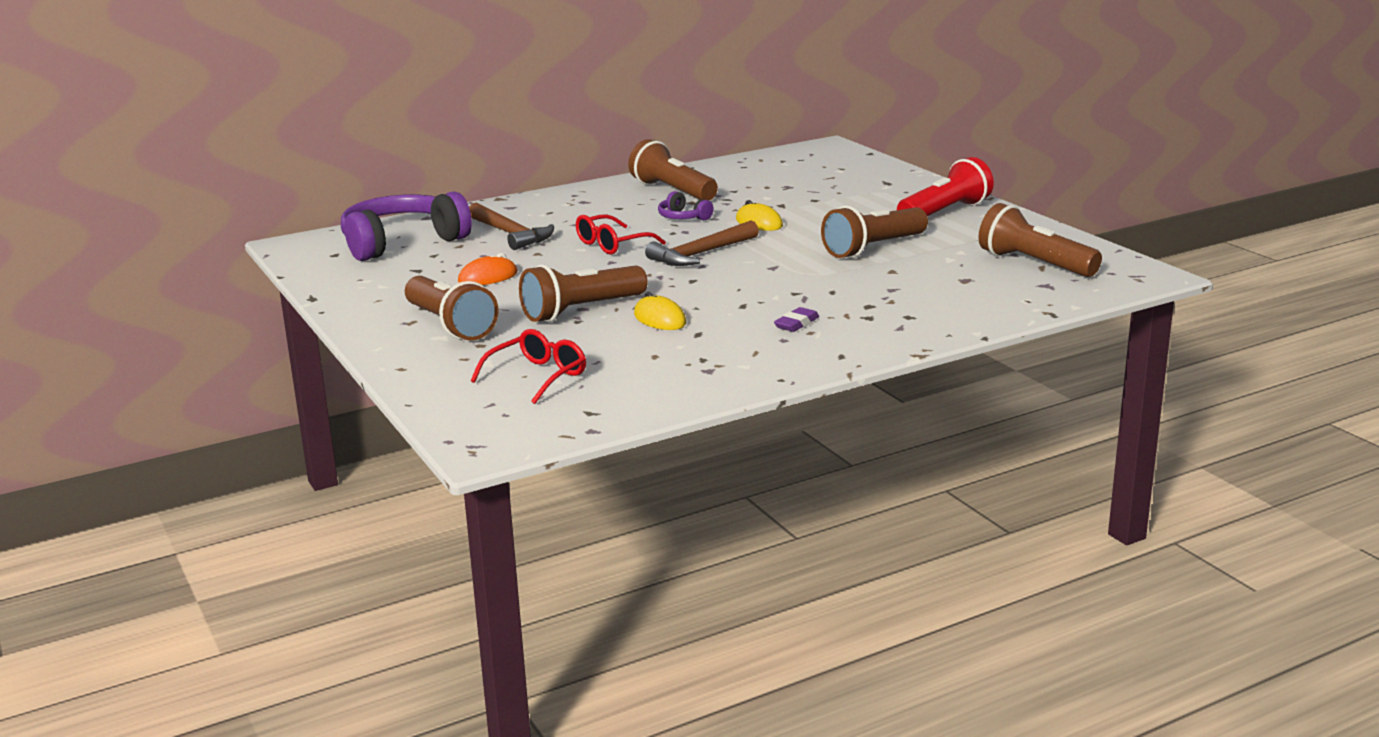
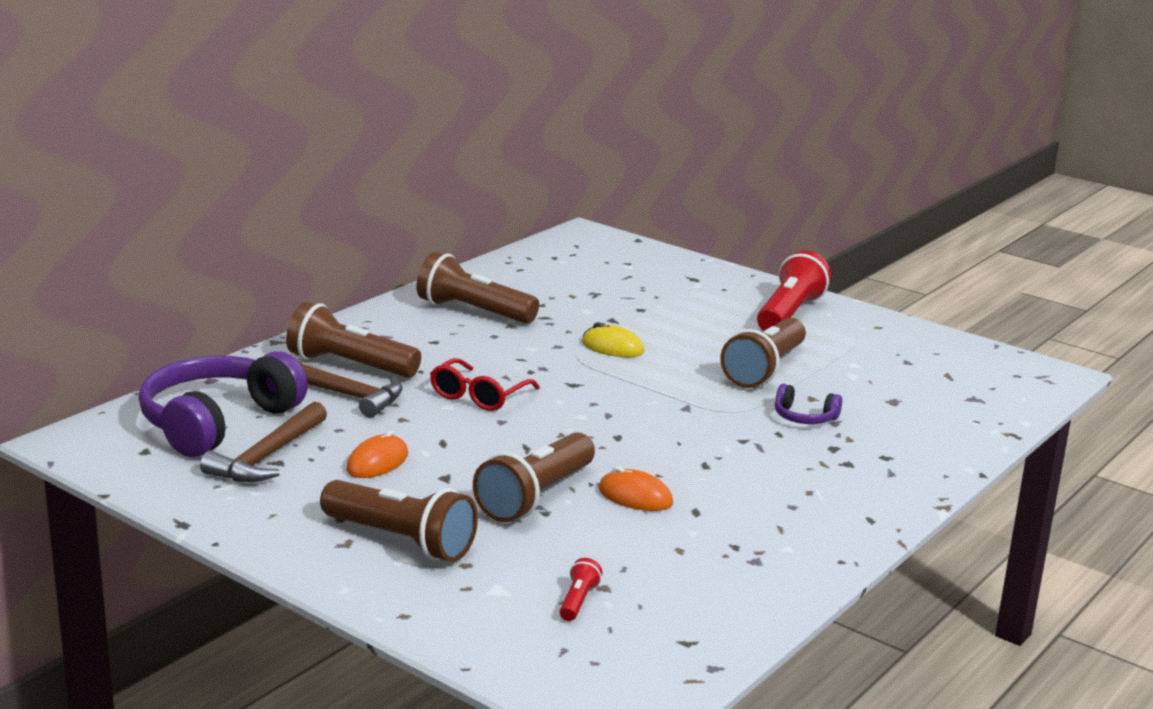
camera: 25 degrees left, 0 degrees up
(537, 377) = (578, 601): red glasses -> red flashlight
(660, 319) = (635, 497): yellow mouse -> orange mouse
(683, 217) = (521, 348): purple headphones -> purple headphones (804, 417)
(701, 254) = (592, 398): brown hammer -> brown hammer (268, 456)
(796, 324) = (785, 483): purple eraser -> none
(1034, 264) = (938, 372): brown flashlight -> brown flashlight (350, 365)

